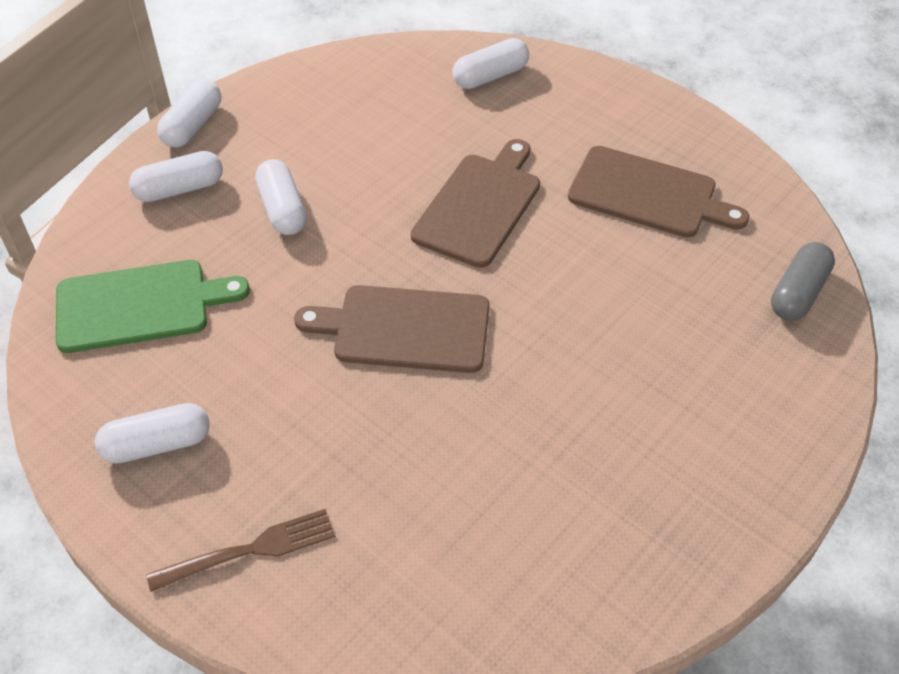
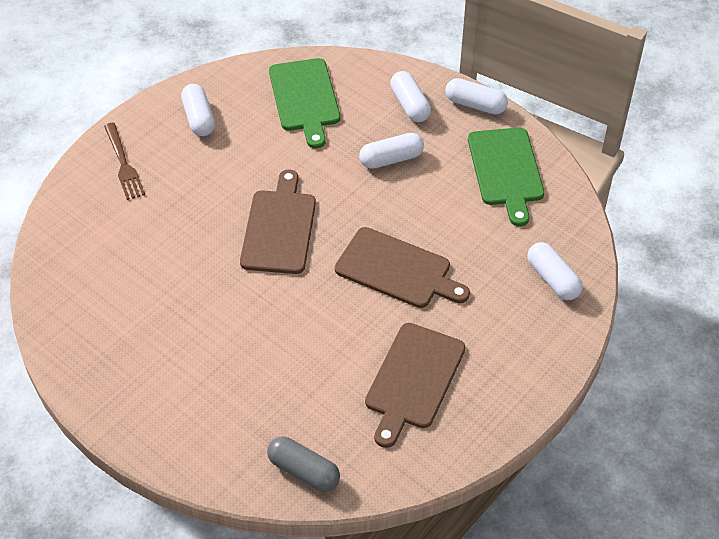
camera: 90 degrees right, 0 degrees up
(316, 104) = (506, 170): none -> green cutting board

